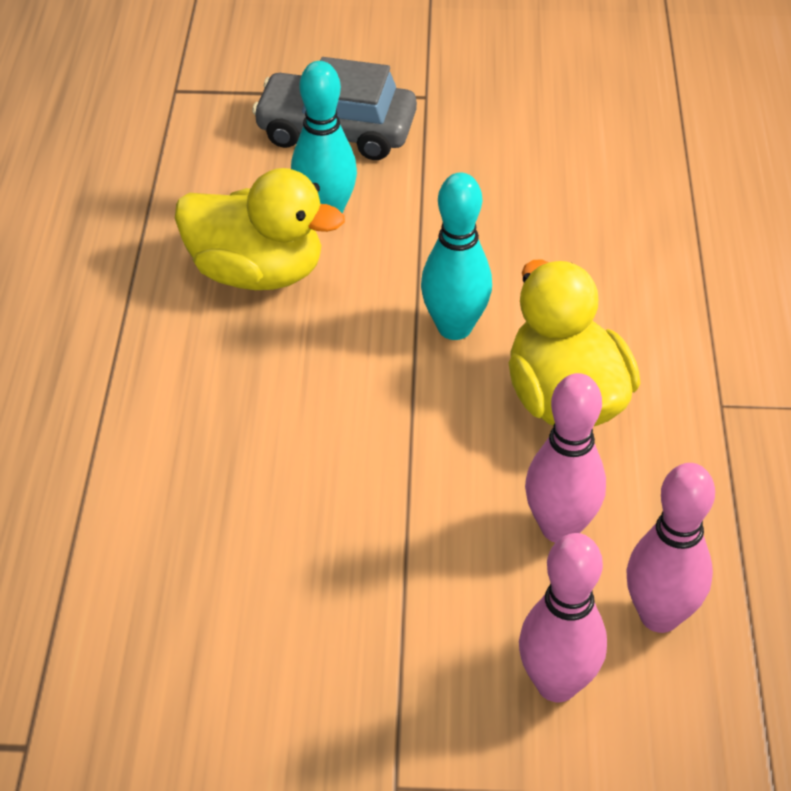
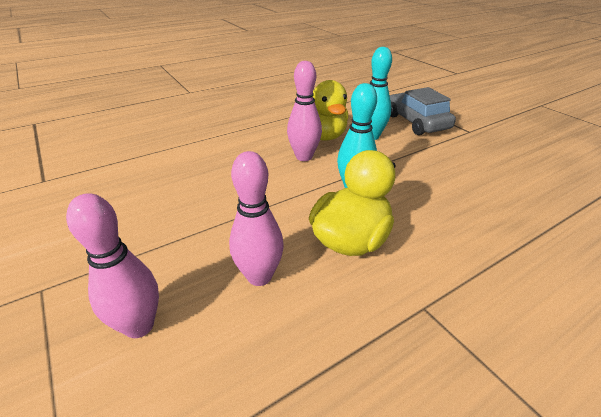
camera: 55 degrees right, 10 degrees down
(659, 616) = (222, 354): pink bowling pin -> pink bowling pin (304, 157)

